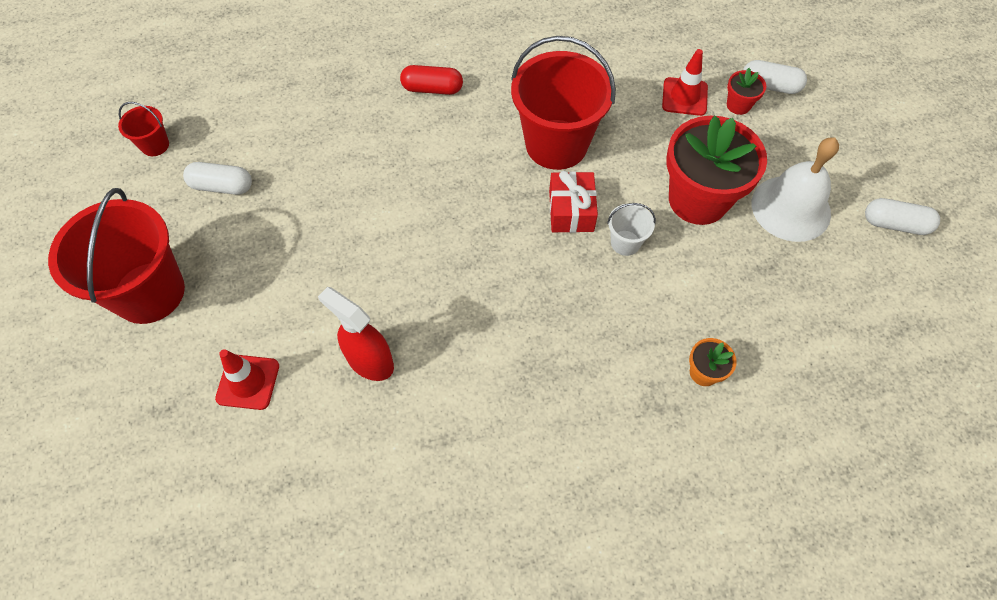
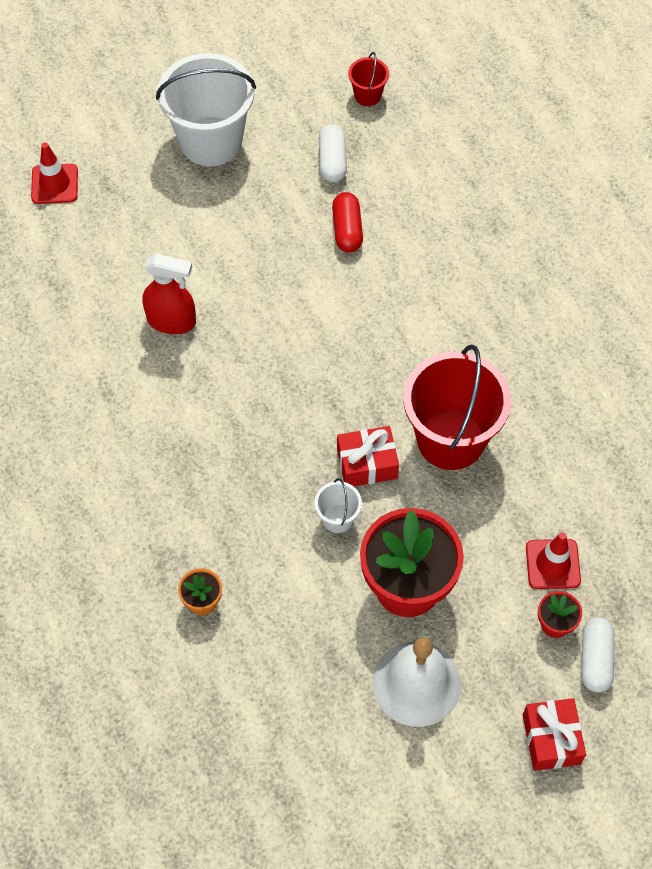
camera: 80 degrees right, 0 degrees up
(149, 292) = (211, 141): red bucket -> white bucket
(248, 382) = (139, 236): red traffic cone -> red traffic cone (54, 184)
(369, 361) = (172, 321): red spray bottle -> red spray bottle turned 75 degrees clockwise
(432, 89) = (498, 310): red capsule -> red capsule (347, 230)
(838, 126) = (551, 739): none -> red gift
(895, 224) = (418, 798): white capsule -> none

